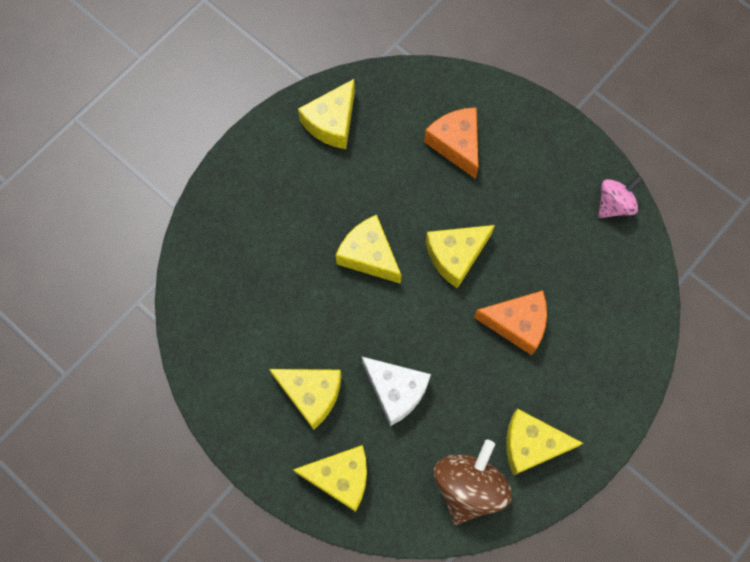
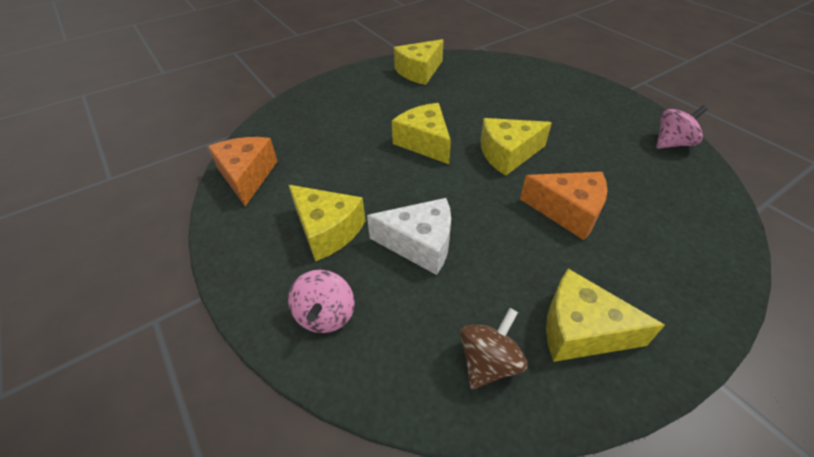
camera: 15 degrees right, 25 degrees down
(341, 477) = (325, 315): yellow cheese -> pink spinning top
(396, 391) = (420, 244): white cheese -> white cheese turned 45 degrees counterclockwise
(456, 144) = (519, 93): orange cheese -> orange cheese (247, 176)
(469, 487) = (488, 362): brown spinning top -> brown spinning top, size x0.62

